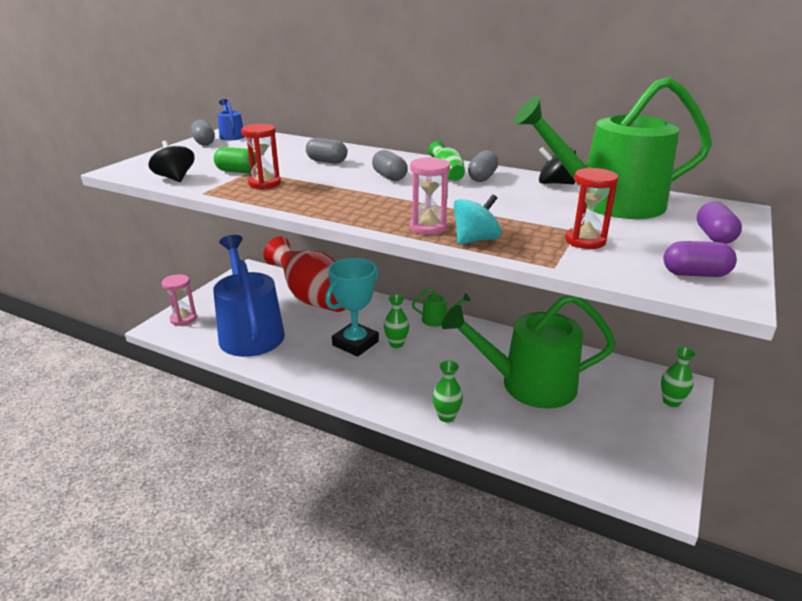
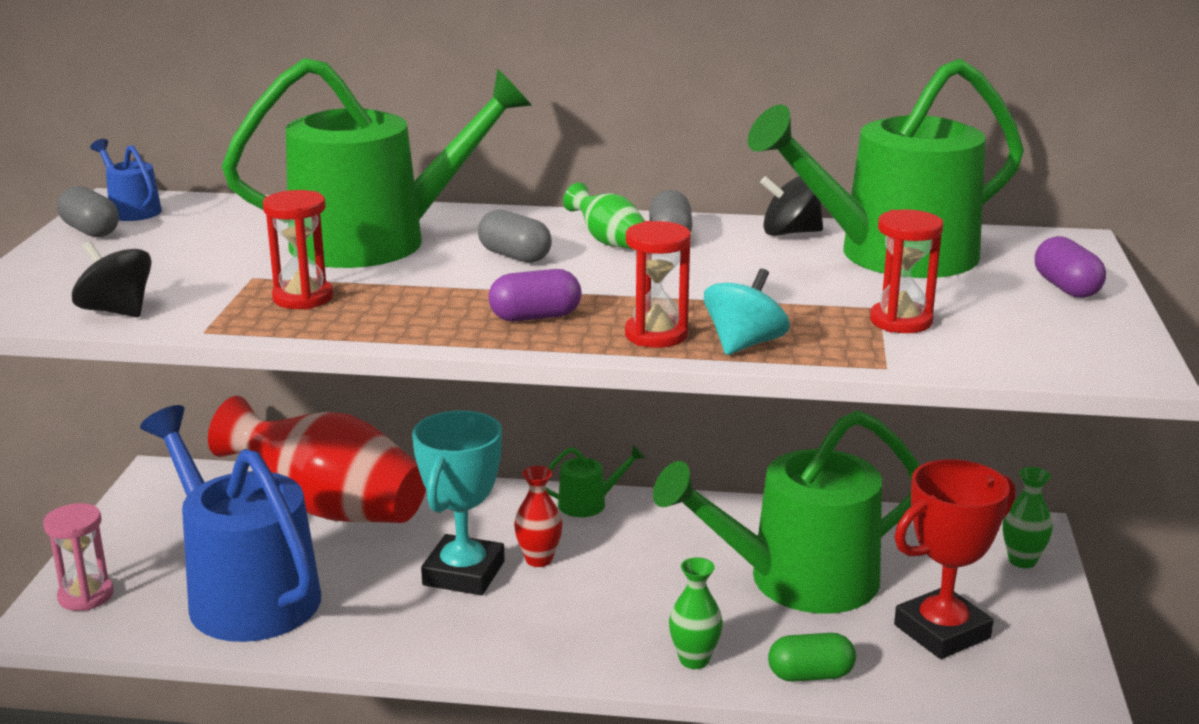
camera: 20 degrees left, 5 degrees down
(237, 171) = (226, 281): green capsule -> green capsule (810, 675)
(327, 161) = (375, 241): grey capsule -> green watering can
(396, 344) = (539, 559): green vase -> red vase
(428, 227) = (656, 335): pink hourglass -> red hourglass
(599, 433) = (942, 631): none -> red trophy
(695, 274) = (1074, 347): purple capsule -> purple capsule (535, 317)

